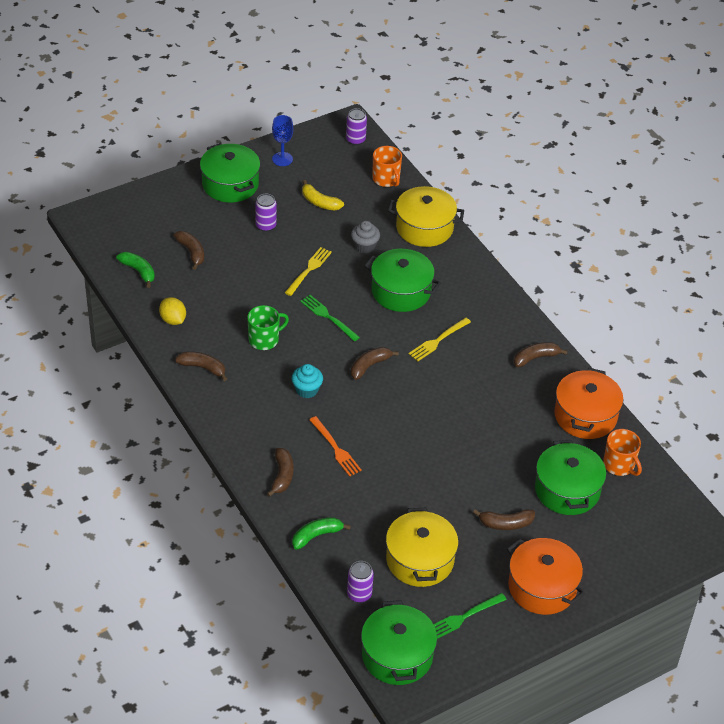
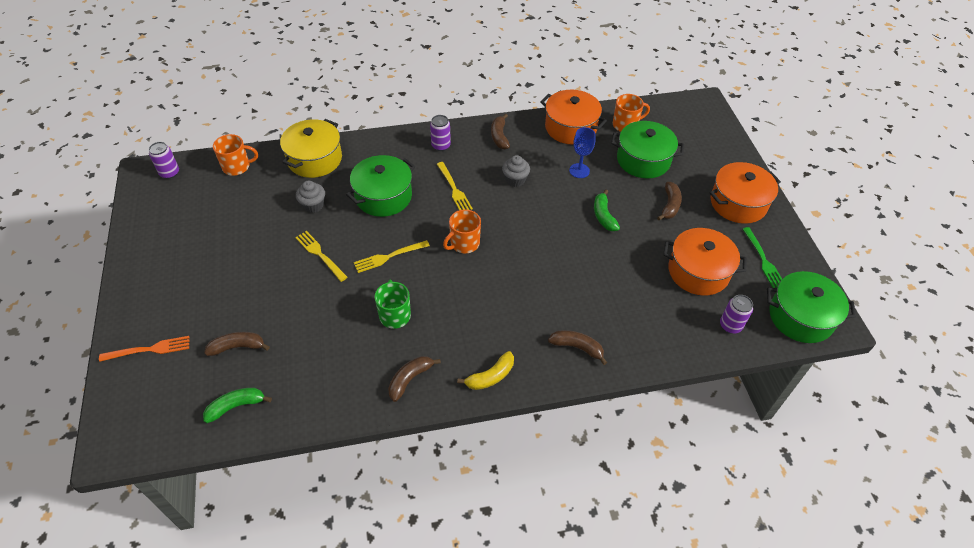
camera: 70 degrees left, 5 degrees up
(173, 320) = (328, 390): yellow lemon -> none
(230, 184) = (159, 286): green pot -> none
(266, 226) = (239, 272): purple can -> purple can (441, 146)
(282, 159) = (154, 234): blue goblet -> blue goblet (579, 171)
(307, 390) = (475, 298): turquoise cupcake -> none
(316, 536) = (657, 340): green banana -> green banana (603, 216)
(320, 202) = (235, 222): yellow banana -> yellow banana (491, 376)
(328, 317) = (388, 257): green fork -> yellow fork
(336, 448) = (555, 296): orange fork -> orange fork (149, 349)
(369, 366) = (464, 243): brown banana -> orange mug
(420, 560) = (698, 271): yellow pot -> orange pot
(476, 385) = (515, 180): none -> grey cupcake

